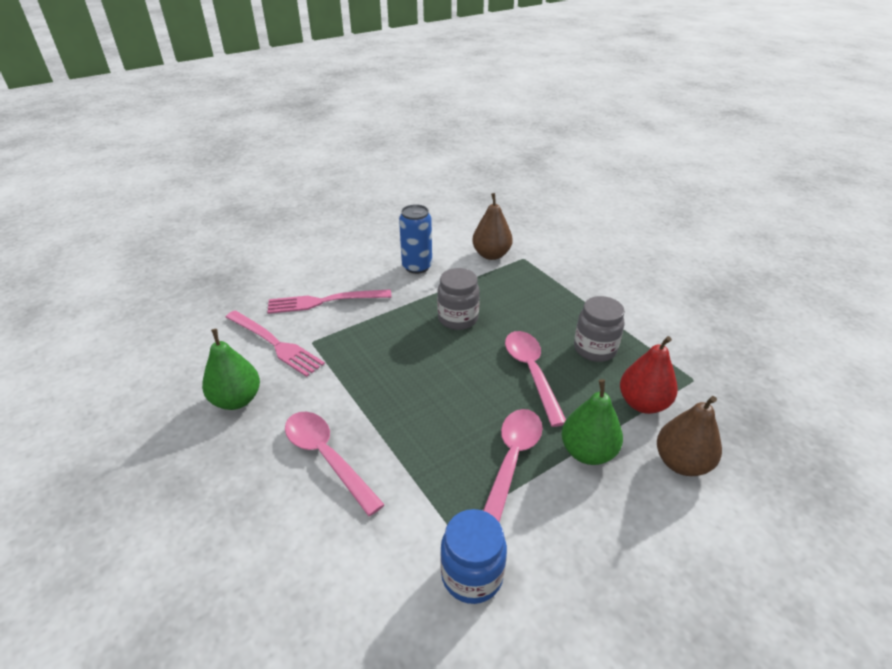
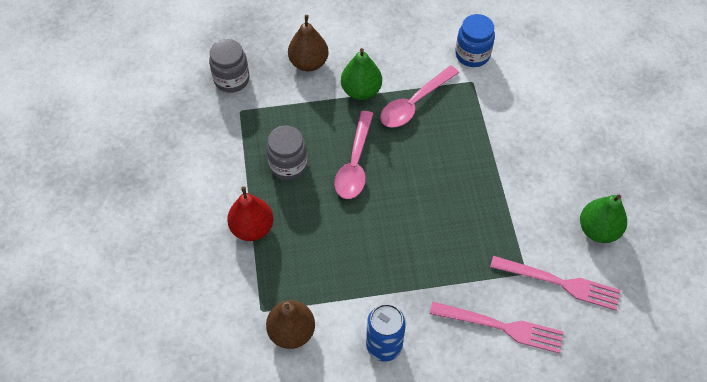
camera: 155 degrees left, 20 degrees up
(275, 344) = (560, 283): pink fork -> pink fork turned 135 degrees clockwise
(327, 457) = (536, 153): pink spoon -> none
(458, 319) = (381, 247): grey jar -> grey jar (231, 79)
(643, 403) = (295, 107): red pear -> red pear (252, 228)

